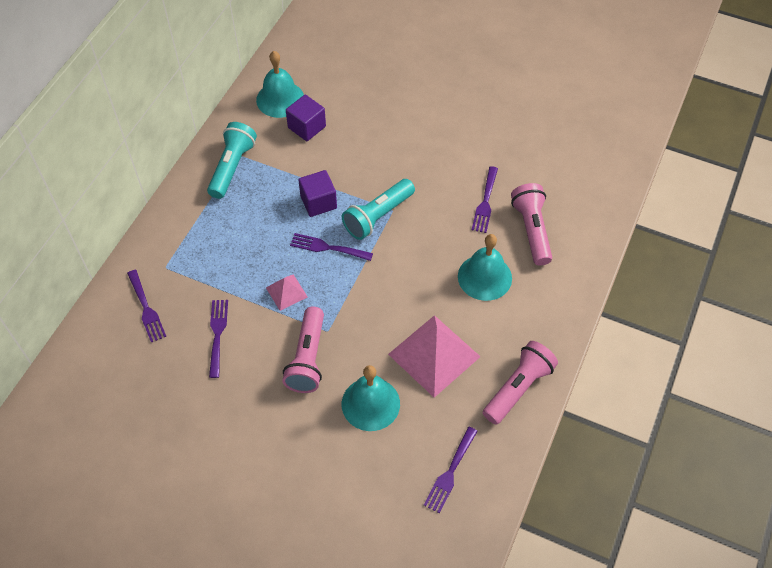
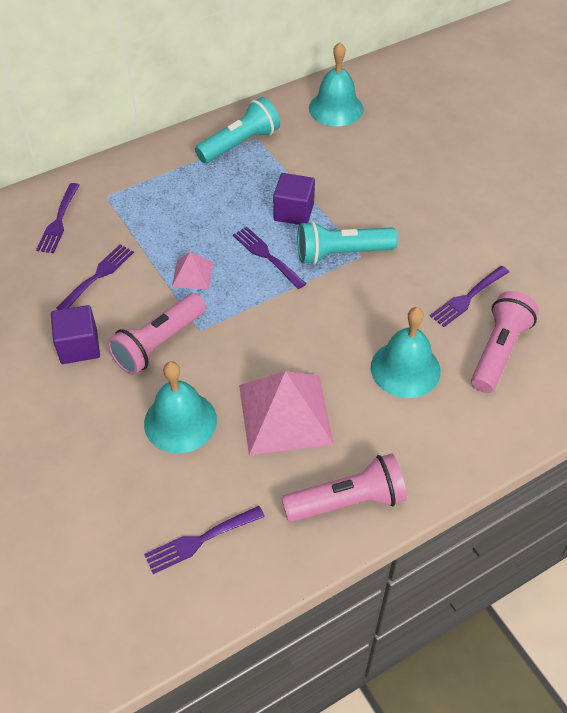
camera: 35 degrees right, 5 degrees down
(307, 127) = (340, 143): purple cube -> purple cube (79, 346)

